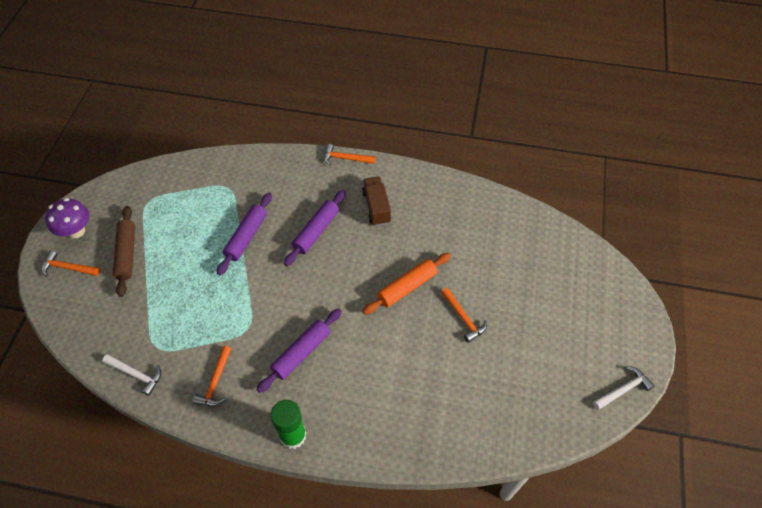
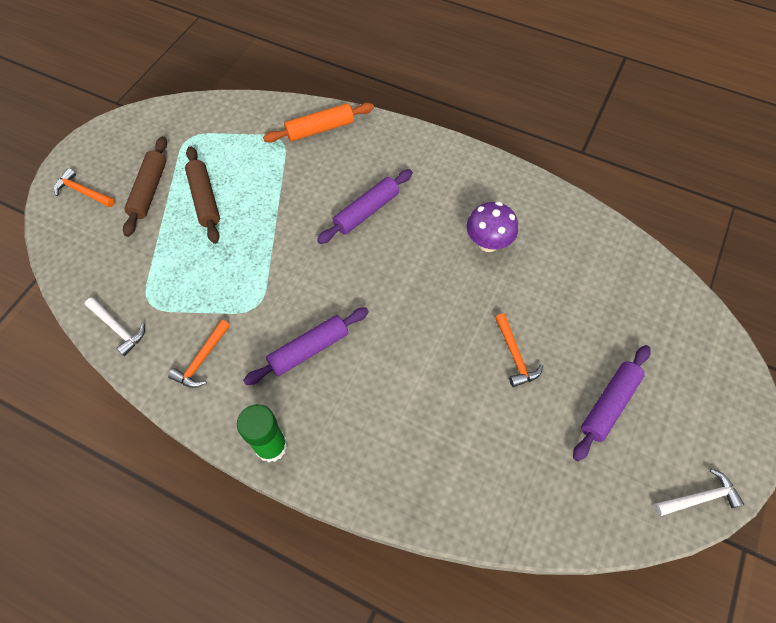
camera: 15 degrees right, 5 degrees up
(76, 231) = (104, 153): purple mushroom -> purple mushroom (488, 243)
(177, 251) = (205, 199): none -> brown rolling pin
(246, 237) = (285, 200): purple rolling pin -> purple rolling pin (609, 404)
(345, 158) = (424, 135): orange hammer -> none
(376, 207) = (444, 198): brown truck -> none
(407, 287) = (455, 301): orange rolling pin -> orange rolling pin (320, 129)

